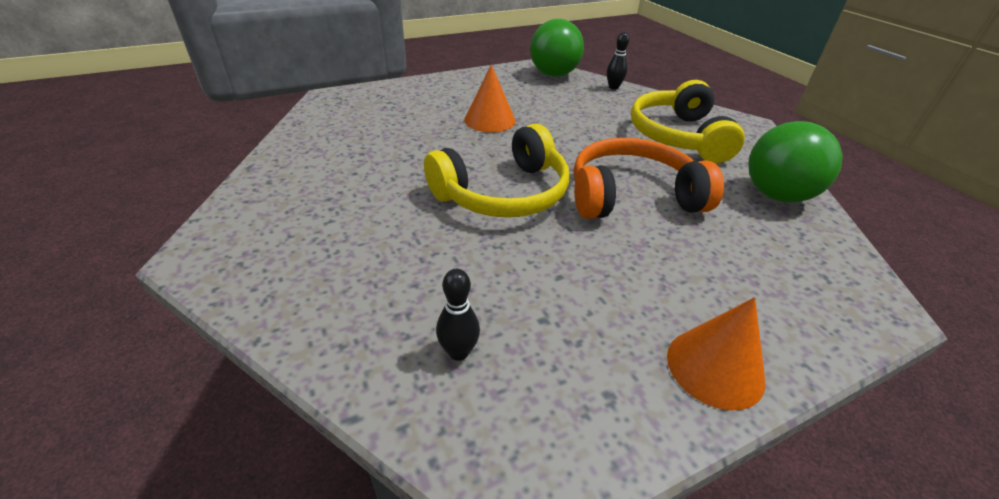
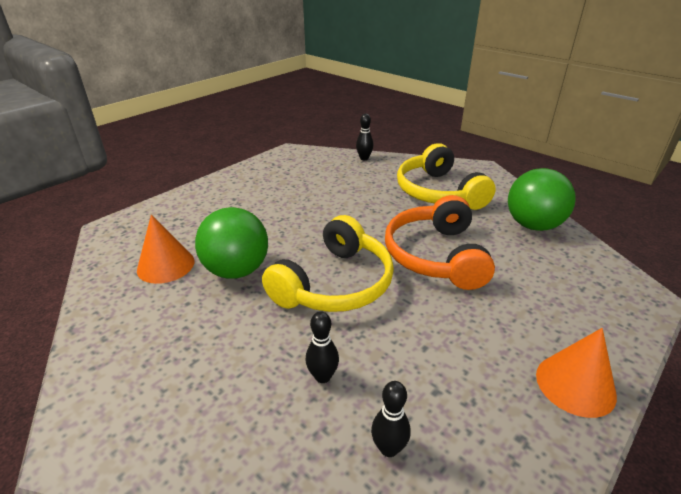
camera: 20 degrees left, 5 degrees down
(436, 269) = (323, 376): none -> black bowling pin
(490, 120) = (280, 215): orange cone -> orange cone (166, 265)
(553, 74) = (308, 157): green ball -> green ball (237, 270)
(632, 195) = (436, 255): orange headphones -> orange headphones turned 60 degrees counterclockwise

